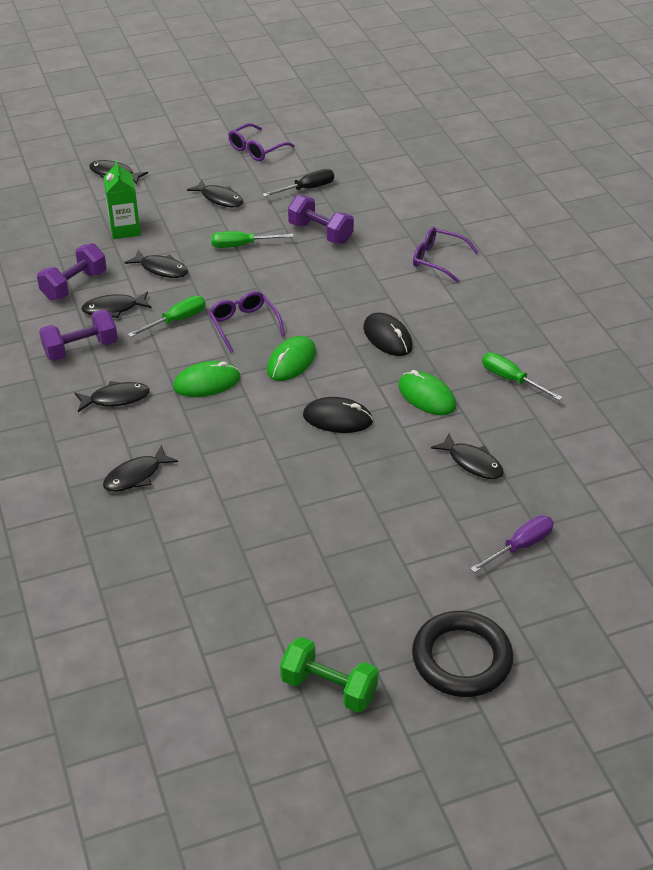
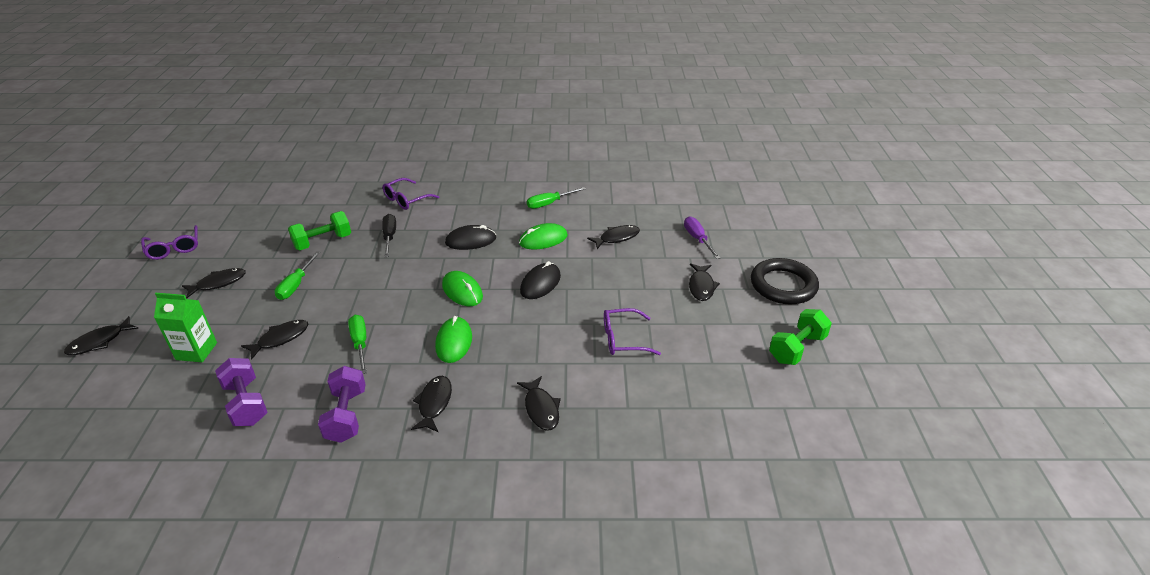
camera: 70 degrees left, 5 degrees down
(113, 308) = (307, 381): black fish -> black fish (701, 286)
(244, 325) = (399, 306): purple glasses -> purple glasses (623, 339)
(307, 189) = (260, 235): black screwdriver -> black screwdriver (389, 237)
(320, 233) = (323, 242): purple dumbbell -> green dumbbell

